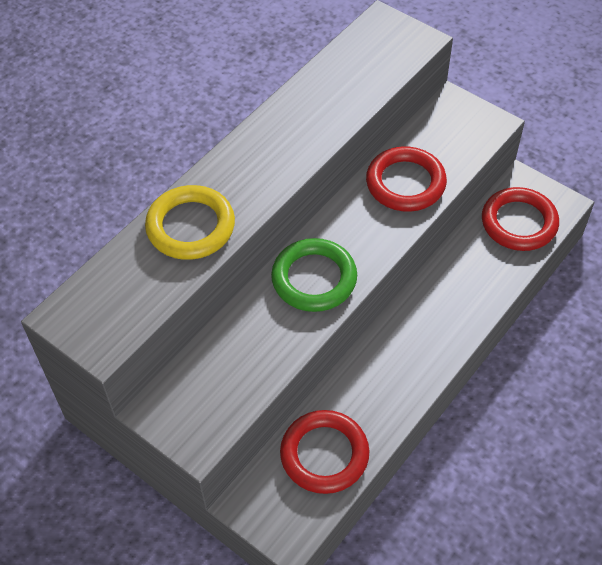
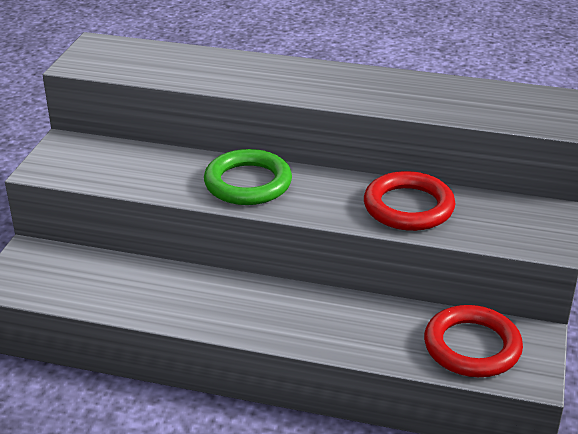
camera: 65 degrees right, 20 degrees down
(190, 226) = (219, 69): yellow ring -> none
(324, 454) = (96, 282): red ring -> none

